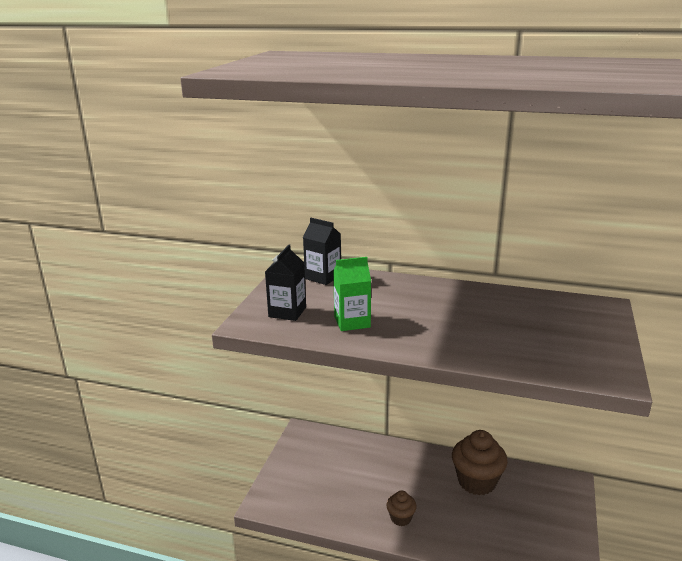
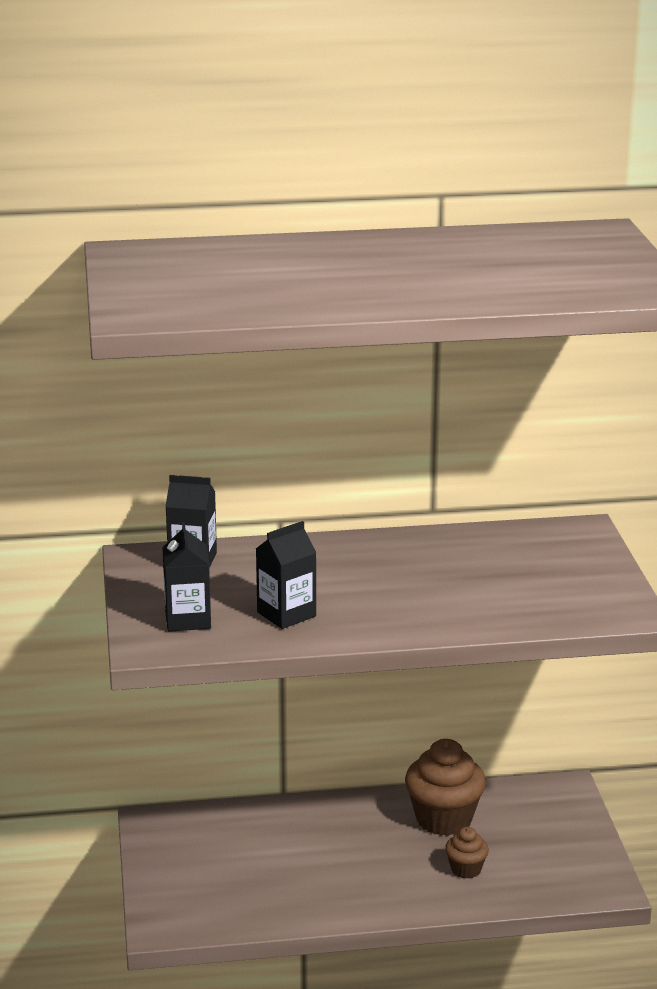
camera: 25 degrees left, 0 degrees up
(352, 322) = (286, 614): green carton -> black carton
(401, 518) = (366, 889): brown cupcake -> brown cupcake (466, 869)

